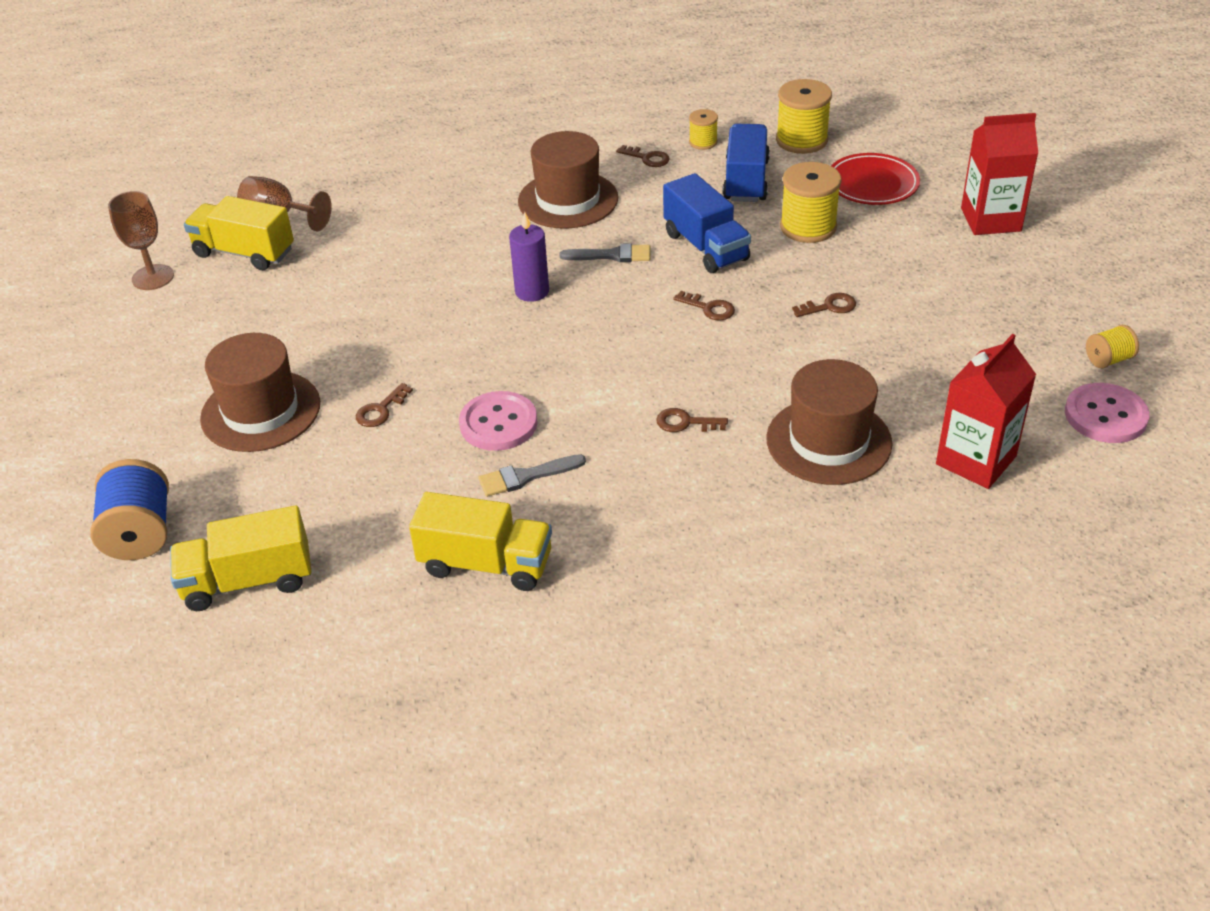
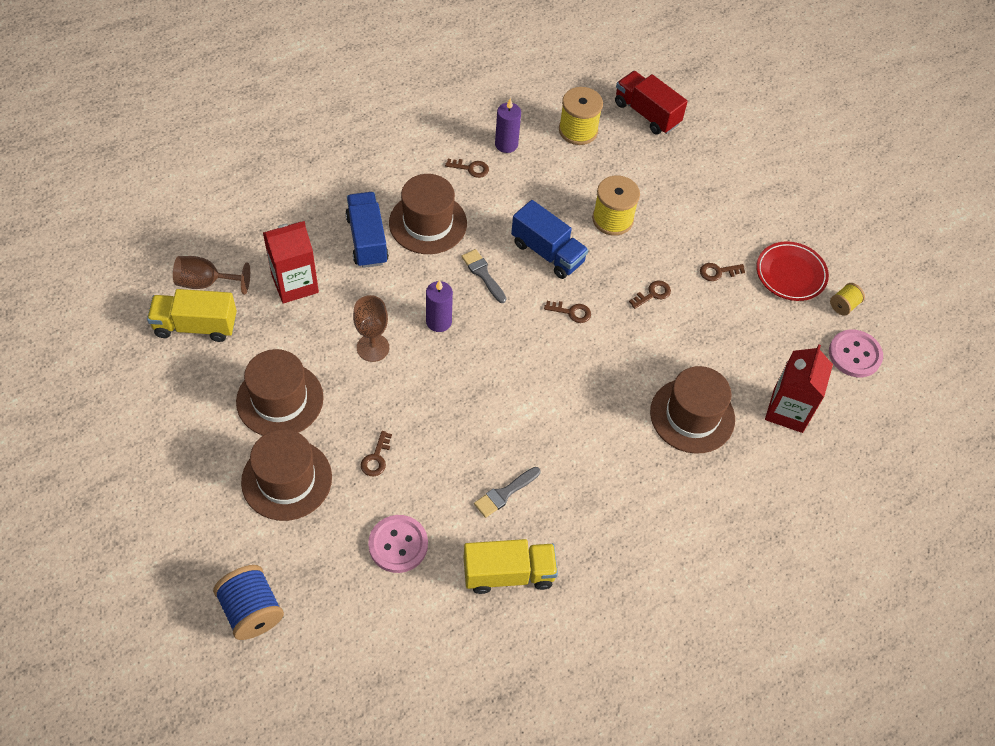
camera: 25 degrees left, 15 degrees up
(153, 277) = (132, 366): brown goblet -> brown goblet (373, 347)
(248, 581) = (351, 630): yellow truck -> none
(298, 334) = (280, 399): none -> brown hat
(498, 423) = (466, 451): pink button -> pink button (398, 544)
(612, 255) = (483, 274): grey brush -> grey brush turned 105 degrees counterclockwise
(685, 422) = (593, 421): brown key -> brown key (718, 272)
(703, 142) = (506, 144): yellow spool -> purple candle
(746, 181) = (552, 180): blue truck -> blue truck (367, 240)
(872, 184) = (643, 168): red plate -> red plate (790, 274)
(900, 135) = (646, 113): none -> red truck
(990, 219) = (734, 189): red carton -> red carton (295, 284)

